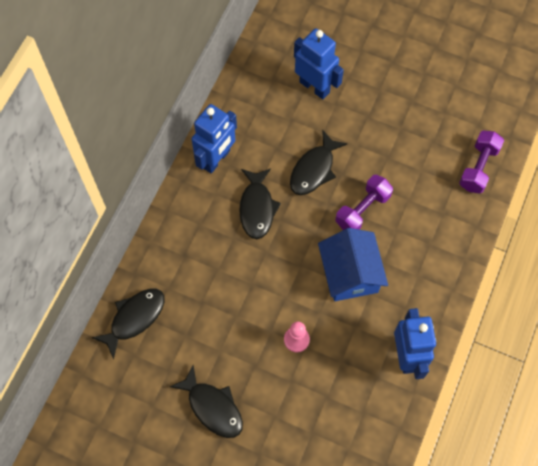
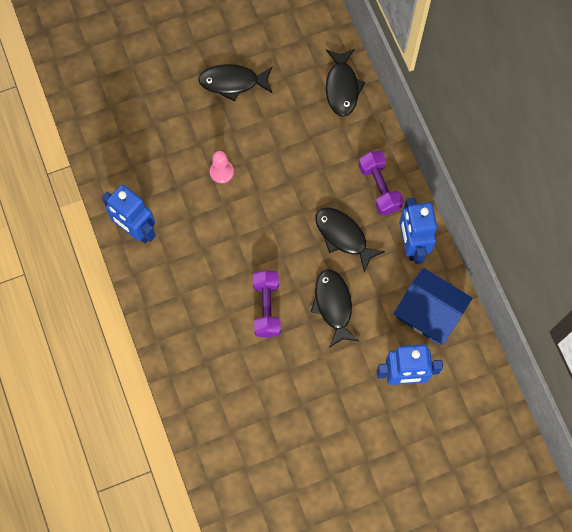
camera: 135 degrees right, 5 degrees up
(350, 273) = (229, 251): blue house -> blue house (429, 313)
(478, 168) = (211, 428): purple dumbbell -> purple dumbbell (379, 188)

